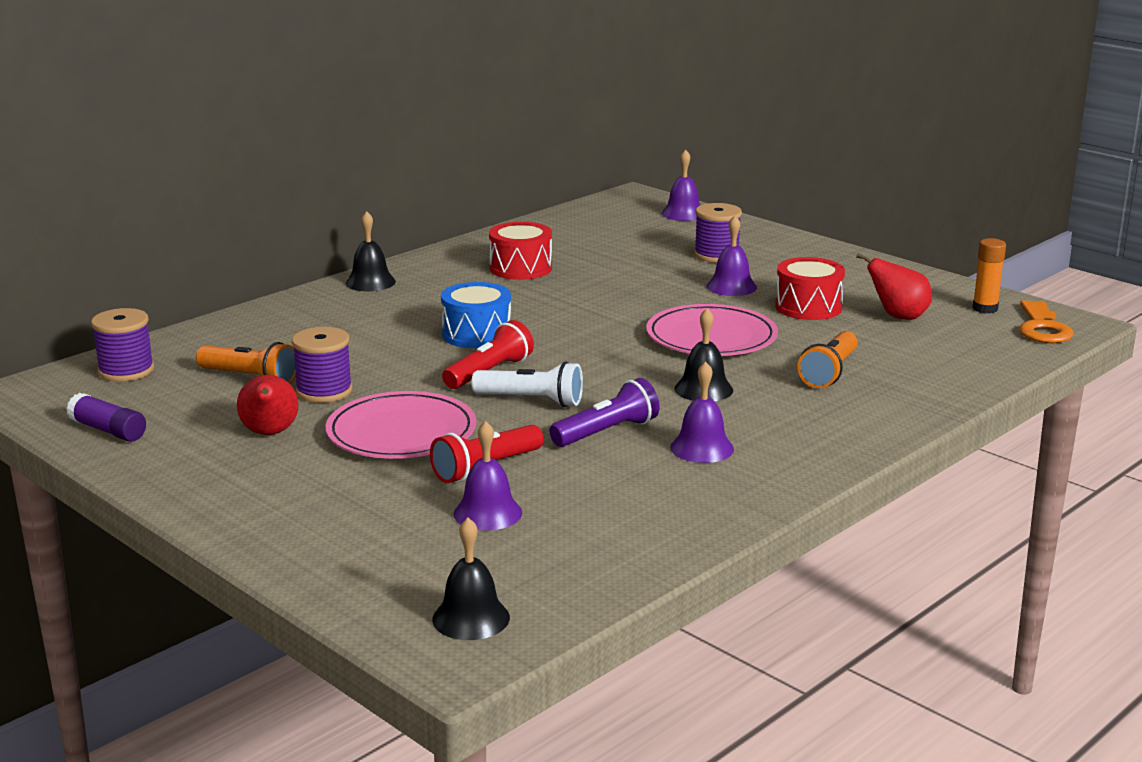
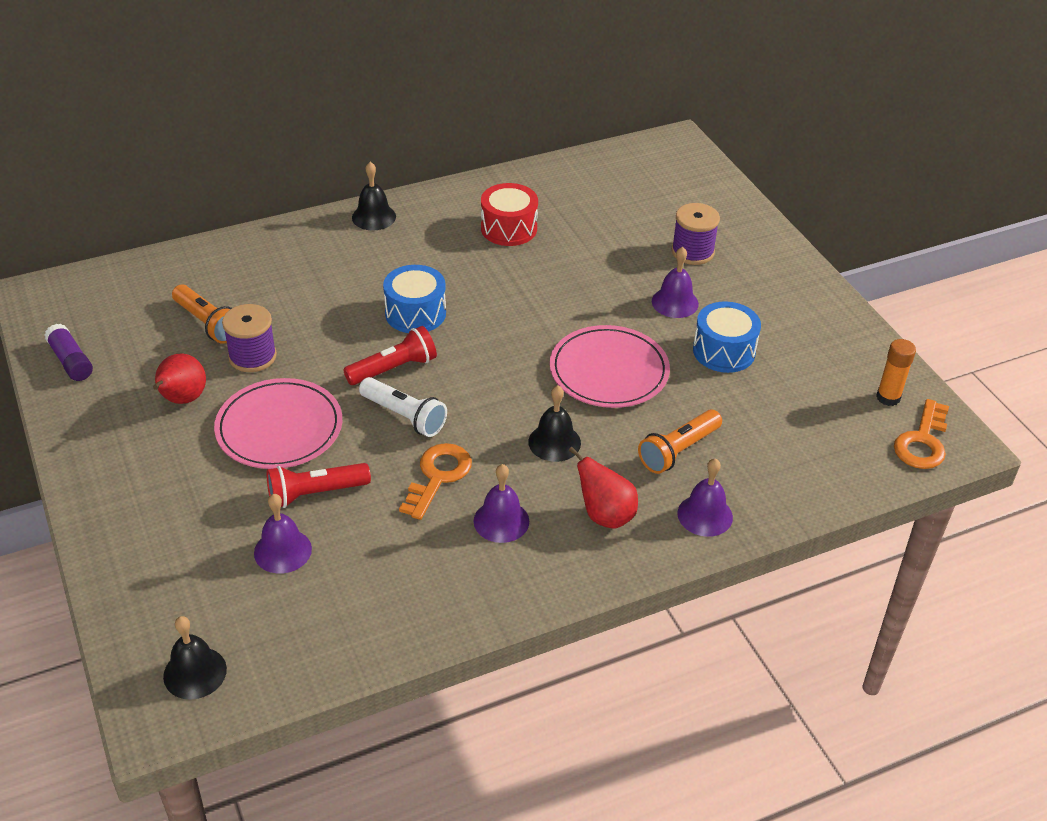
camera: 20 degrees right, 20 degrees up
(126, 371) = (123, 288): purple spool -> none
(607, 432) = (438, 476): purple flashlight -> orange key
(683, 213) = (704, 181): purple bell -> purple bell (705, 515)
(808, 307) = (724, 351): red drum -> blue drum
(898, 317) = (797, 387): red pear -> red pear (605, 515)

